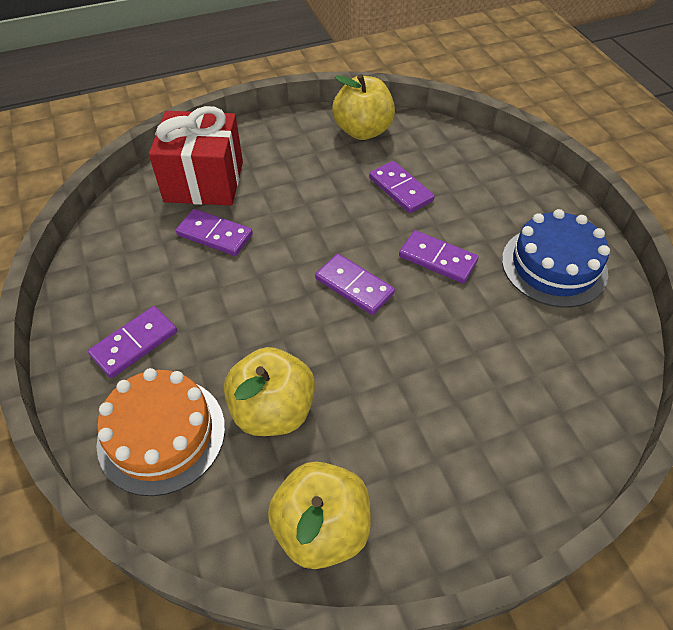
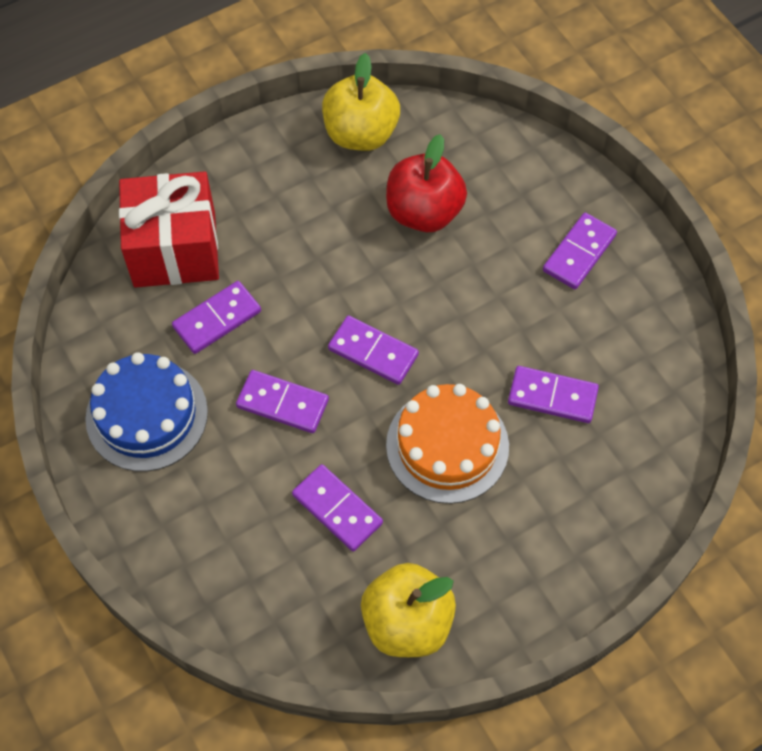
camera: 170 degrees right, 10 degrees up
(161, 434) = (514, 179): orange cake -> orange cake (447, 446)
(204, 182) = (600, 480): red gift -> red gift (175, 249)
(273, 410) = (424, 212): yellow apple -> red apple
(496, 333) = (217, 319): none -> purple domino

